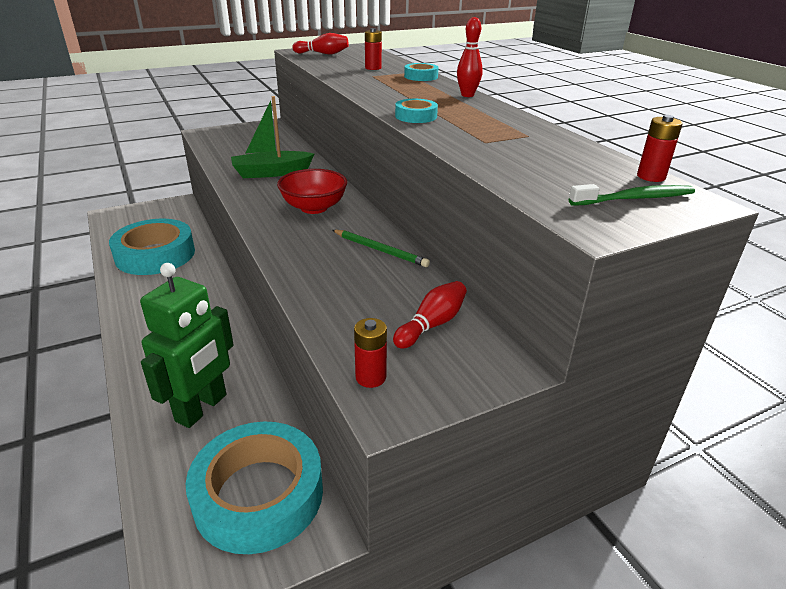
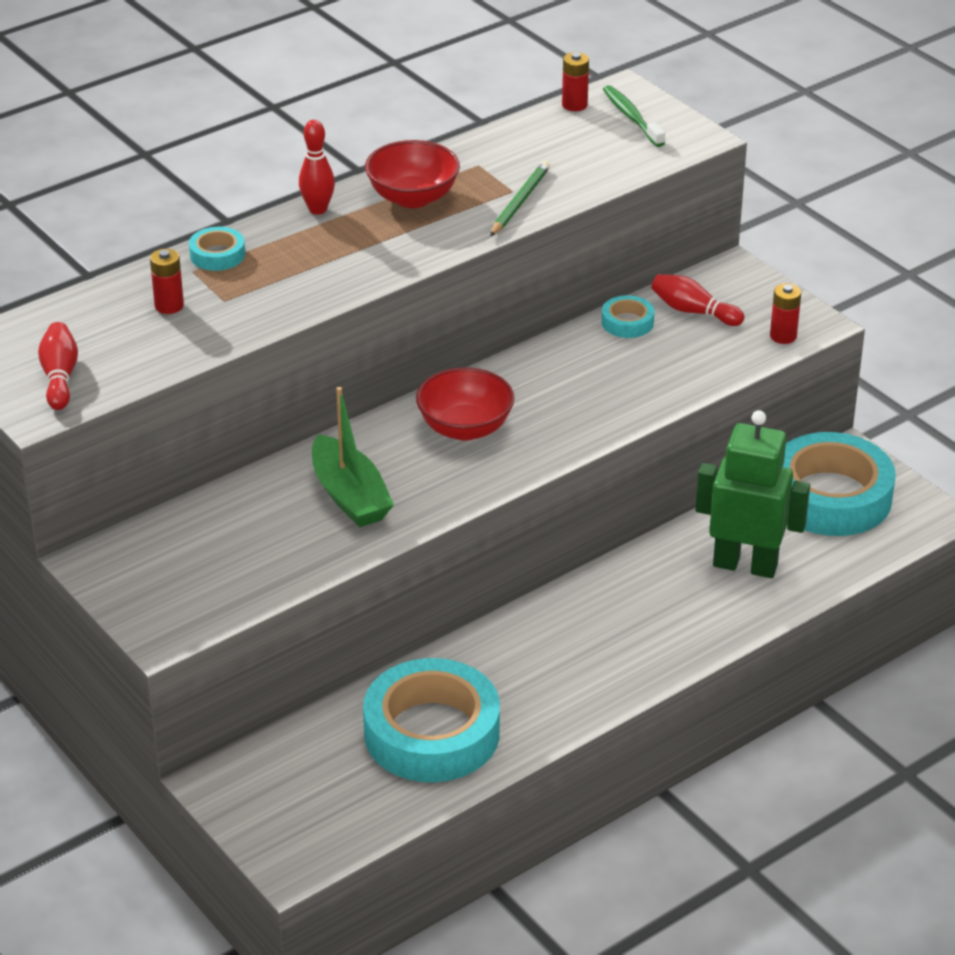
camera: 100 degrees left, 5 degrees up
(380, 250) = (562, 358): green pencil -> green pencil (519, 202)
(416, 116) = (434, 241): turquoise tape -> turquoise tape (627, 322)
(478, 115) = (413, 197): none -> red bowl

